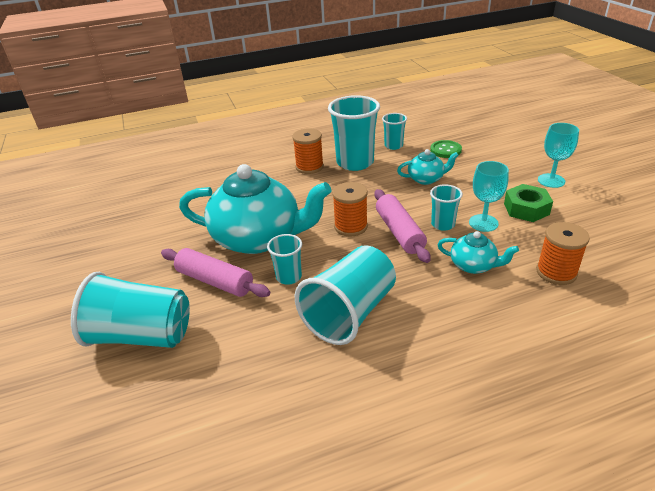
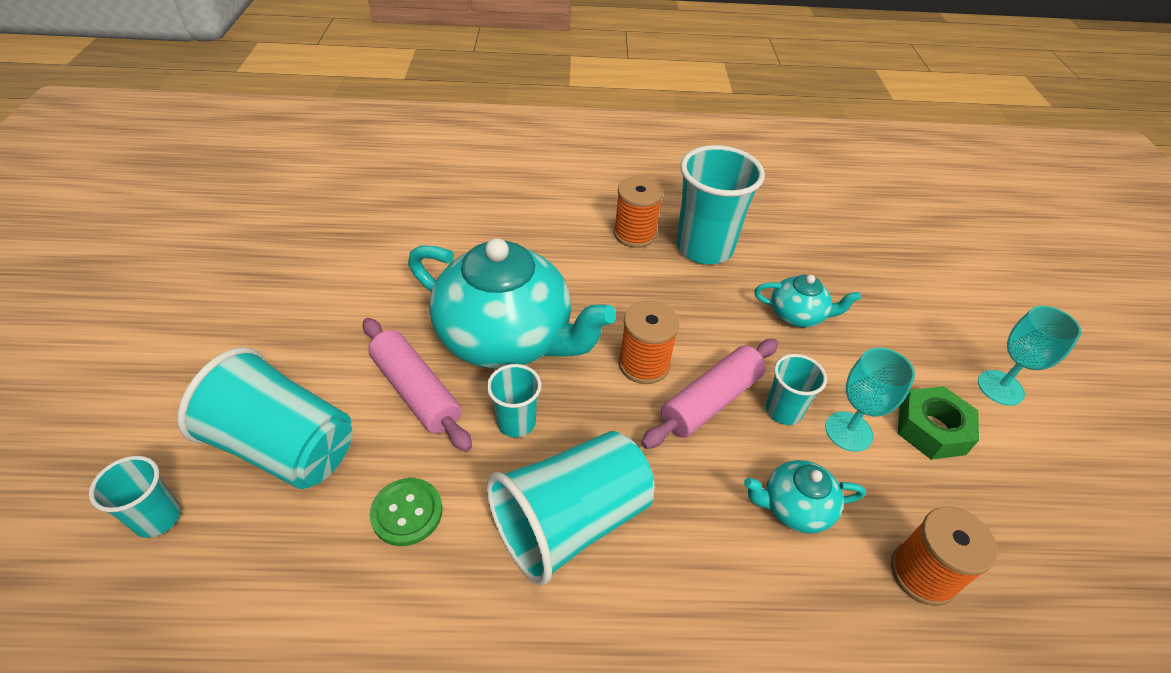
camera: 15 degrees right, 10 degrees up
(393, 146) = (776, 235): turquoise cup -> turquoise cup (157, 518)
(399, 232) = (711, 401): pink rolling pin -> pink rolling pin turned 45 degrees clockwise
(445, 150) = (853, 270): green button -> green button (407, 513)
(473, 265) = (795, 507): turquoise teapot -> turquoise teapot turned 135 degrees clockwise

